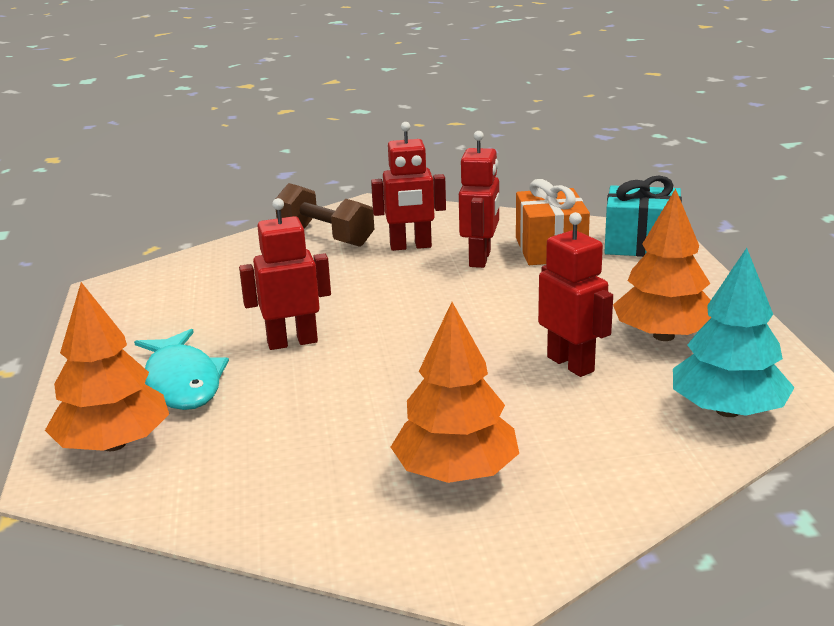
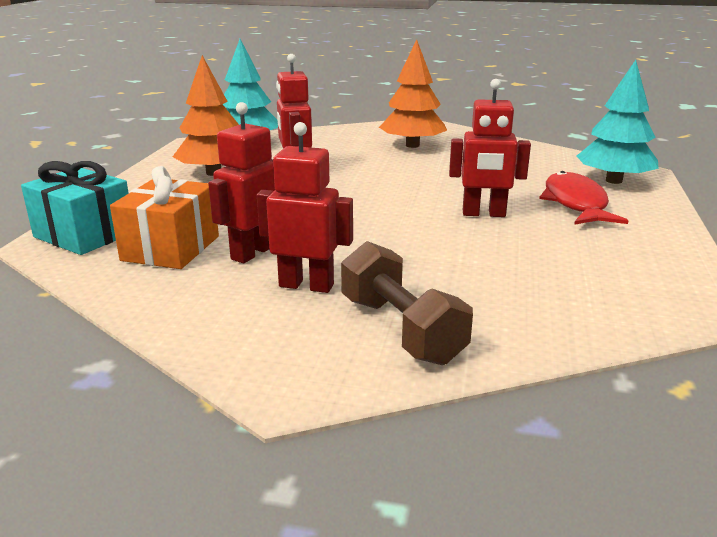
camera: 160 degrees left, 0 degrees up
(114, 444) = (613, 181): orange tree -> turquoise tree
(182, 382) = (576, 204): turquoise fish -> red fish

